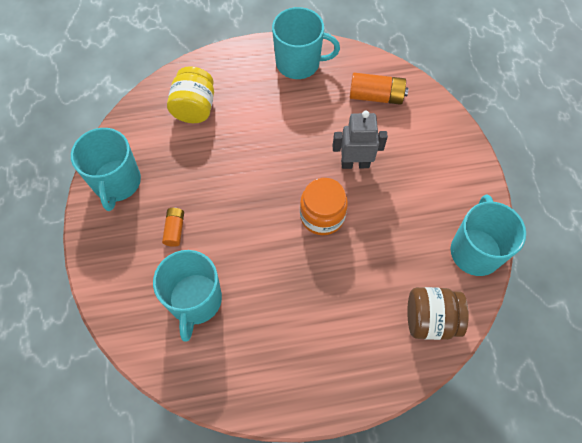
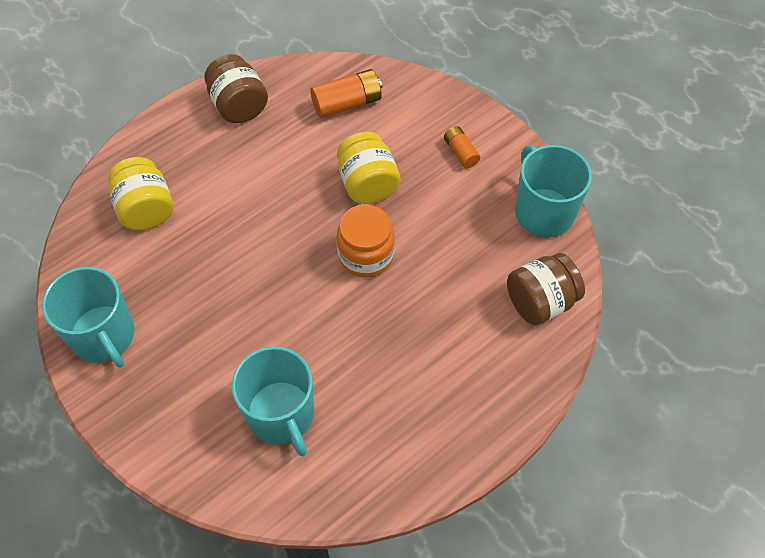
camera: 30 degrees left, 5 degrees down
(175, 230) = (208, 352): orange battery -> orange battery (460, 152)
(299, 63) = (239, 106): turquoise mug -> brown jar
(355, 163) = (367, 184): grey robot -> yellow jar

